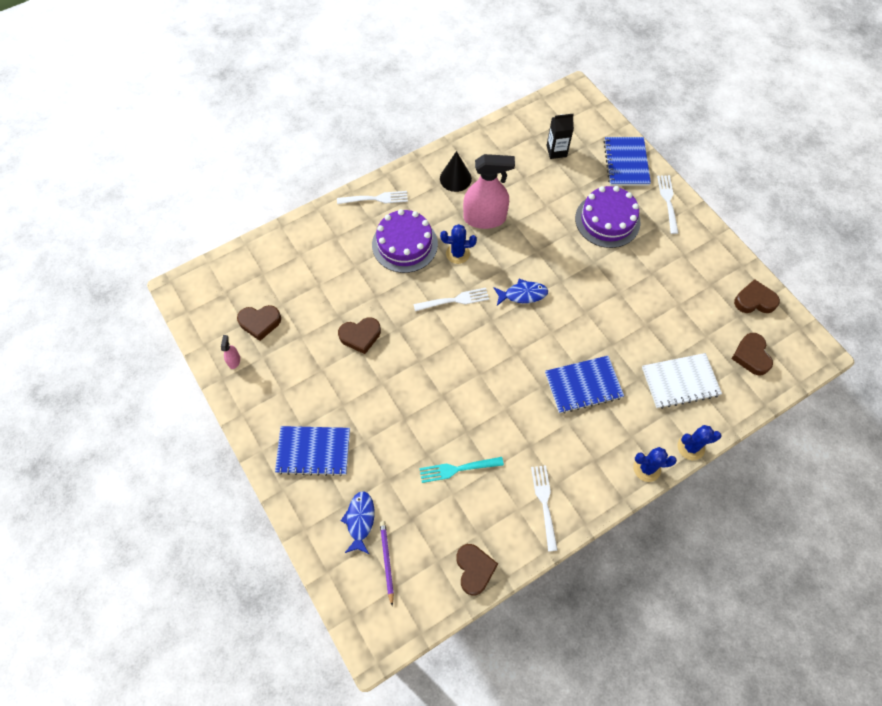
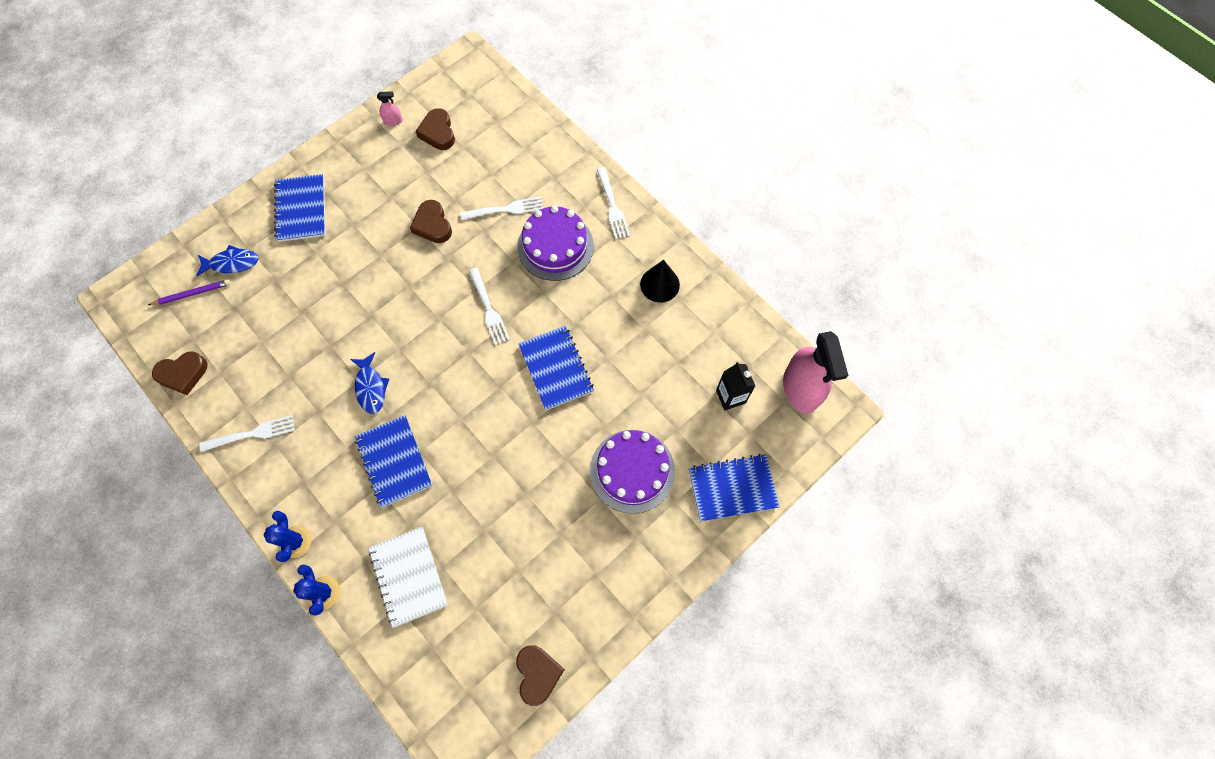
camera: 80 degrees right, 5 degrees up
(457, 253) = (552, 303): blue cactus -> none
(457, 469) = (287, 343): turquoise fork -> none
(484, 218) = (607, 325): pink spray bottle -> pink spray bottle (800, 389)
(517, 258) = (556, 368): none -> blue notebook
(523, 294) = (507, 381): blue fish -> blue fish (371, 387)
(668, 201) = (678, 549): white fork -> white fork (506, 209)
(751, 356) = (453, 669): brown heart -> none

